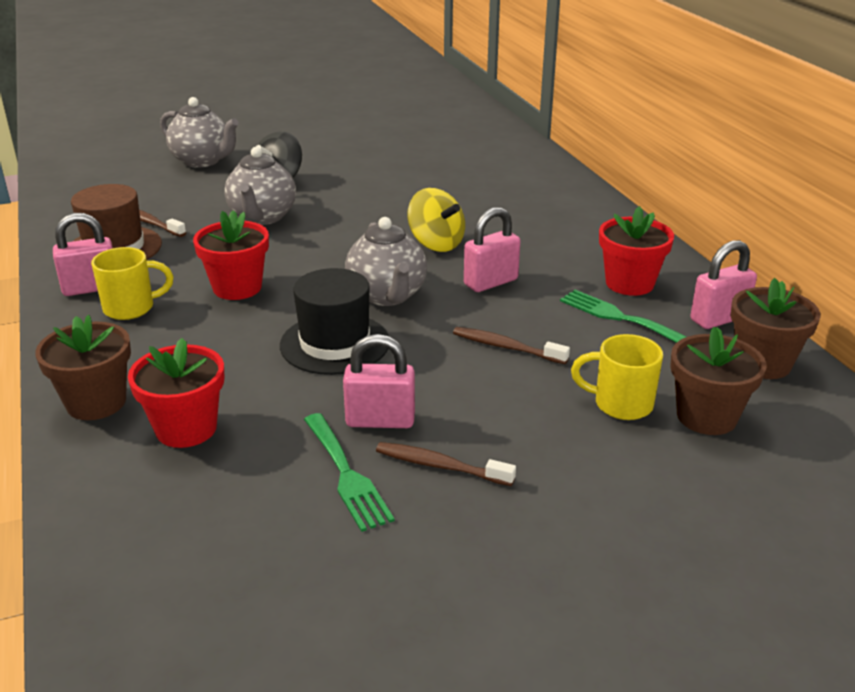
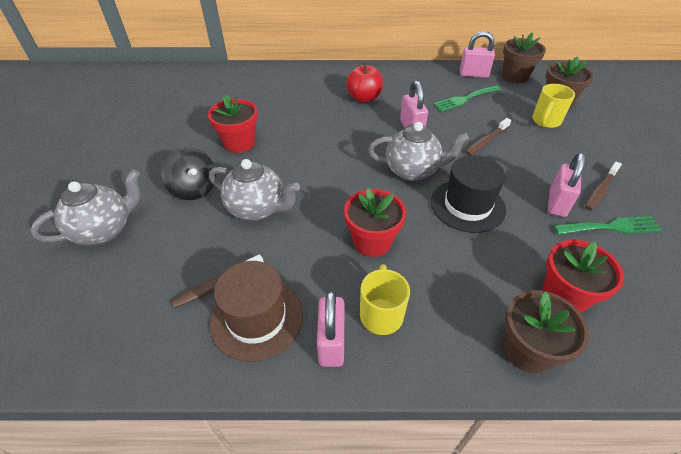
camera: 70 degrees left, 15 degrees up
(436, 243) = (351, 136): yellow spinning top -> none
(540, 237) = (364, 98): none -> red apple
(629, 283) = (430, 86): red flower pot -> red flower pot (239, 143)
(719, 319) = (473, 74): pink padlock -> pink padlock turned 75 degrees counterclockwise

